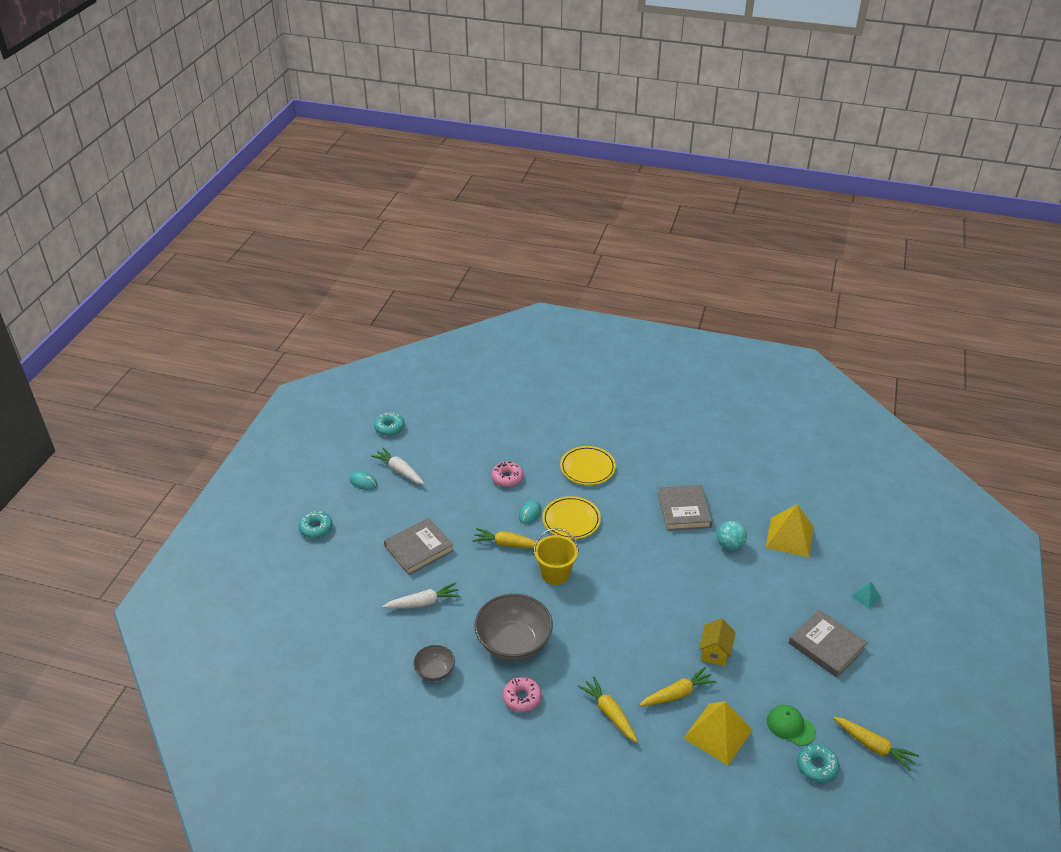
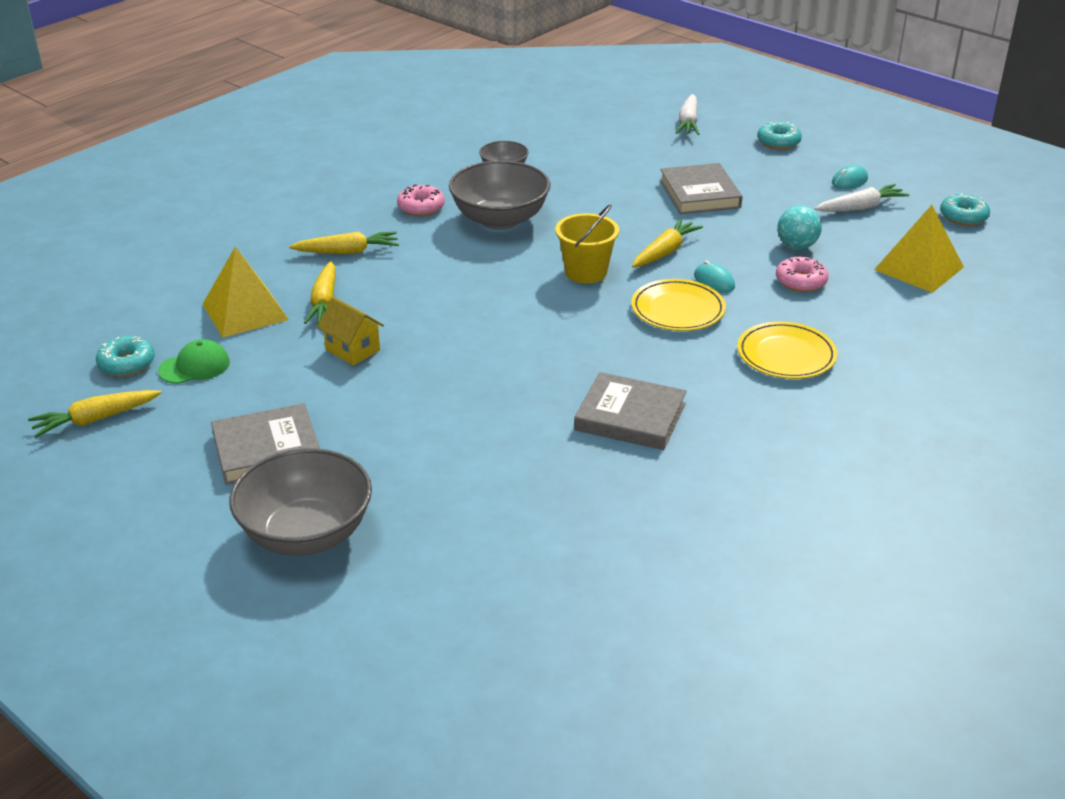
camera: 115 degrees right, 5 degrees down
(423, 603) = (608, 181): white carrot -> white carrot (688, 122)
(730, 545) = (523, 434): turquoise ball -> turquoise ball (796, 246)
(789, 537) = (492, 506): yellow pyramid -> yellow pyramid (919, 268)
(866, 597) = (306, 534): turquoise pyramid -> grey bowl

